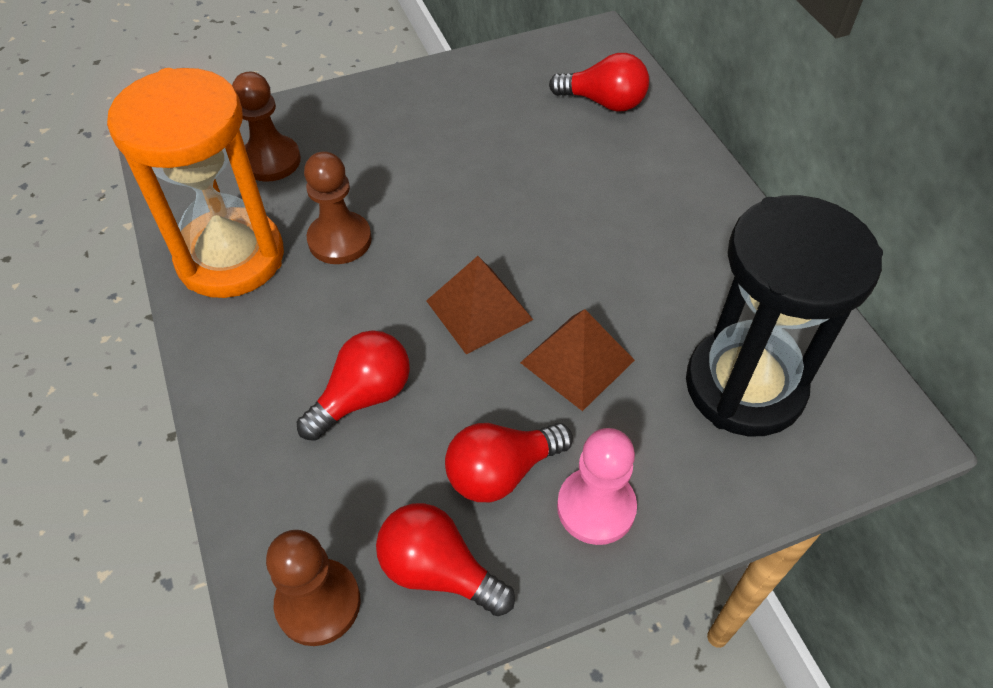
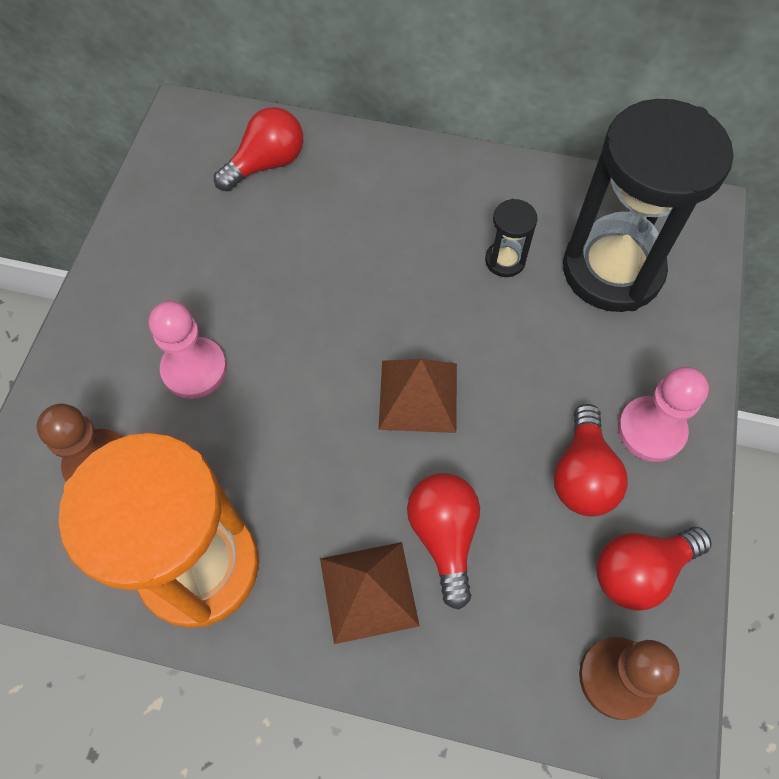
camera: 55 degrees left, 10 degrees up
(340, 240) = (254, 459): brown pawn -> none
(386, 165) = (194, 369): none -> pink pawn
(577, 361) = (517, 359): brown pyramid -> brown pyramid (368, 591)
(670, 299) = (505, 260): none -> black hourglass

